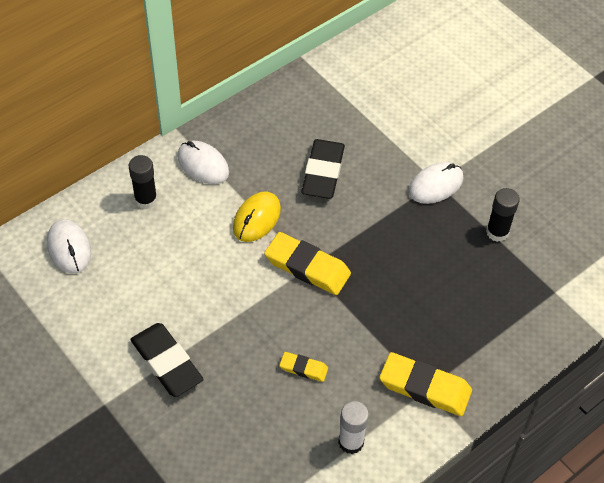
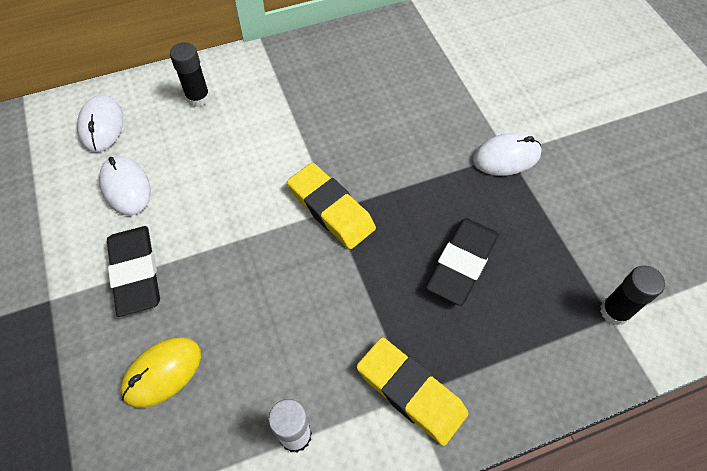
camera: 20 degrees right, 5 degrees up
(203, 164) = (269, 77): white mouse -> white mouse (126, 187)
(257, 219) = (299, 144): yellow mouse -> yellow mouse (162, 373)
(303, 368) = (278, 324): yellow eraser -> none
(323, 172) = (388, 114): black eraser -> black eraser (461, 263)
(497, 232) = (561, 227): black glue stick -> black glue stick (614, 311)

